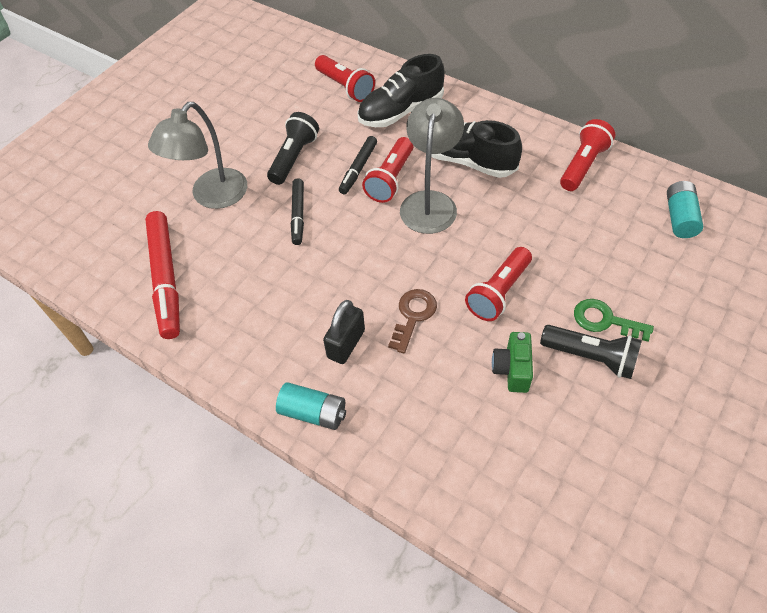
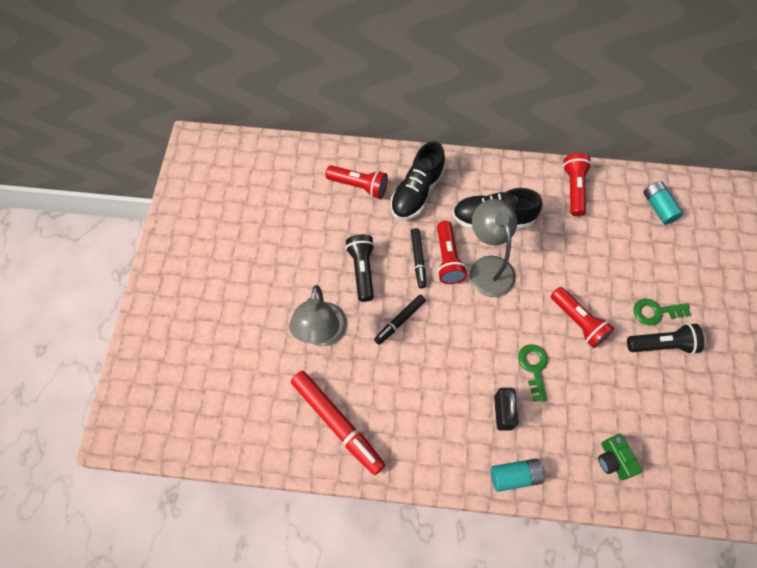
camera: 30 degrees left, 10 degrees up
(298, 215) = (400, 321): black marker -> black marker turned 75 degrees clockwise
(413, 316) = (534, 368): brown key -> green key
(498, 292) = (578, 322): red flashlight -> red flashlight turned 45 degrees counterclockwise
(512, 370) = (620, 378): green camera -> green camera (613, 460)

